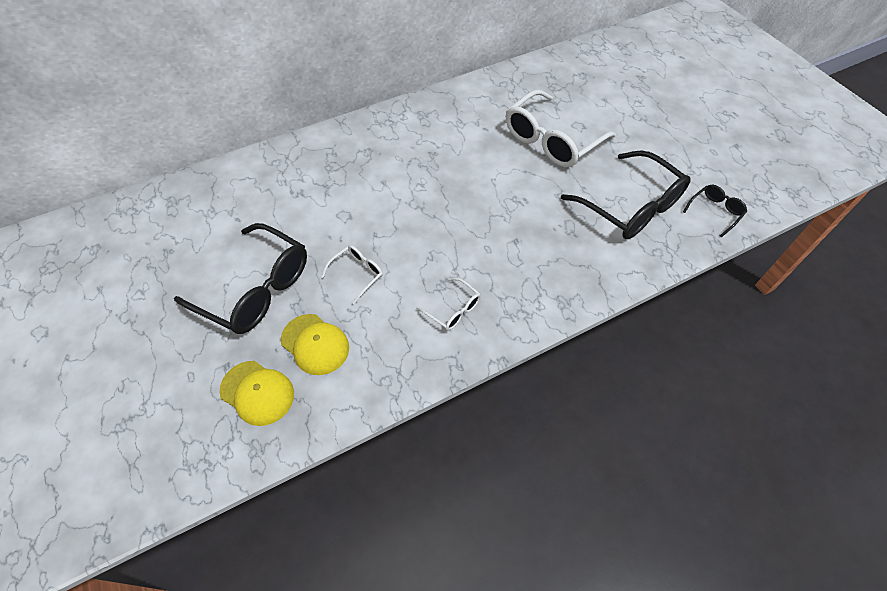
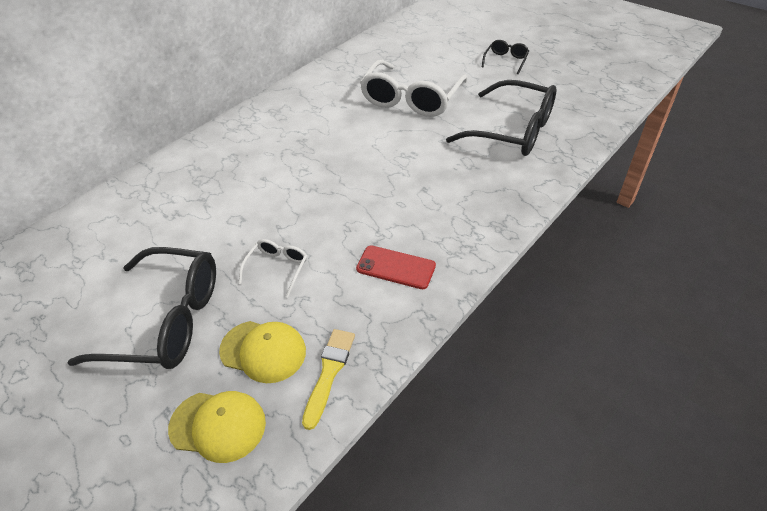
camera: 20 degrees left, 10 degrees down
(356, 383) = (329, 372): none -> yellow brush
(453, 309) = (396, 267): white glasses -> red phone
(714, 212) = (585, 114): black glasses -> black glasses (505, 61)

